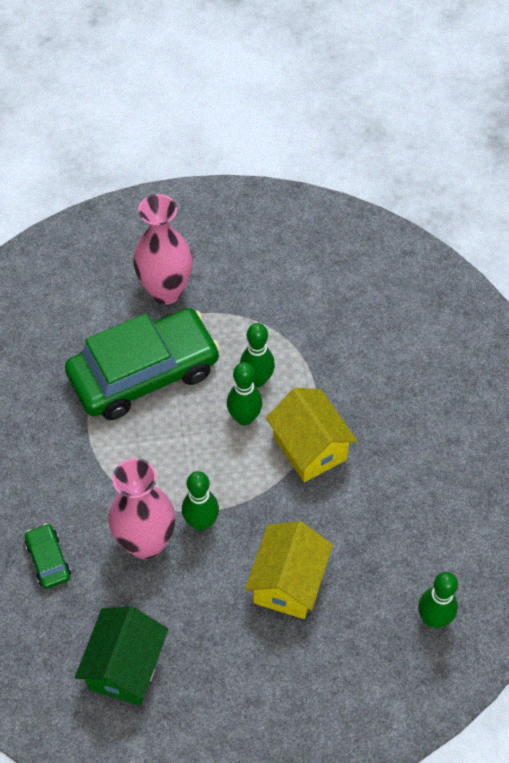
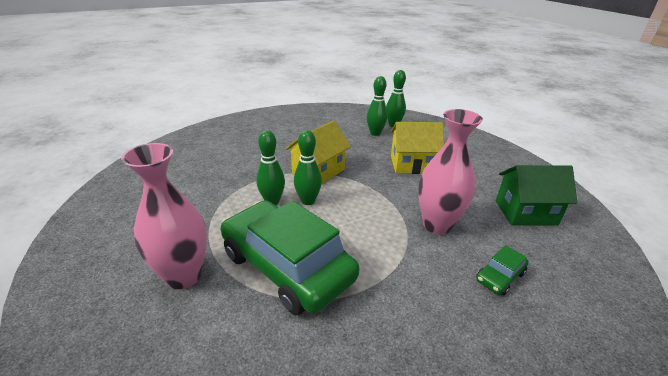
camera: 110 degrees left, 25 degrees down
(201, 522) = (401, 203): green bowling pin -> green bowling pin (375, 133)

